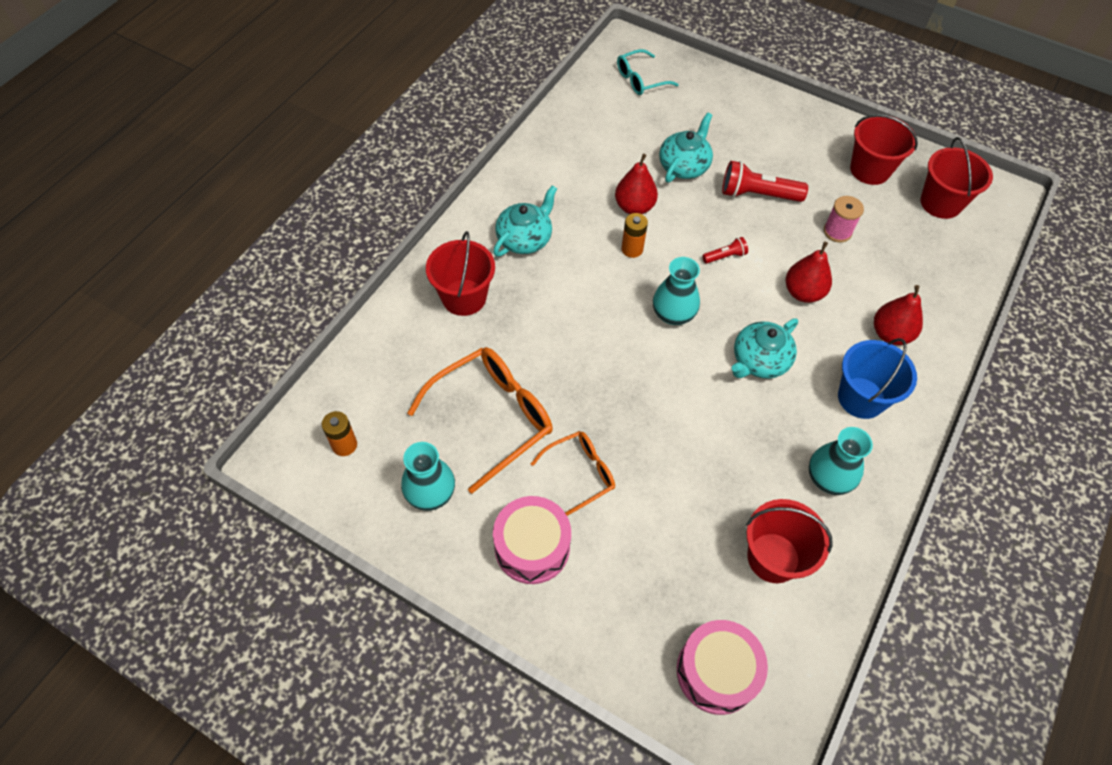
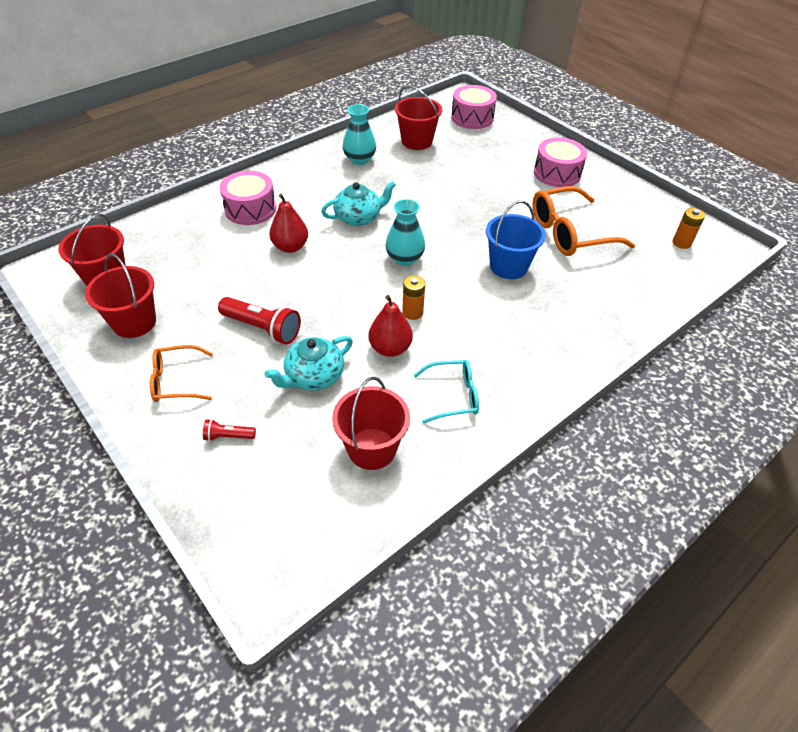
camera: 160 degrees left, 10 degrees down
(430, 493) = (619, 207): turquoise vase -> none
(464, 297) = (579, 312): red bucket -> red bucket (372, 448)
(525, 239) = (510, 347): turquoise teapot -> none
(580, 473) = (516, 194): orange glasses -> orange glasses (176, 381)
(640, 79) = (291, 509): turquoise glasses -> turquoise glasses (453, 396)
(725, 256) = (333, 286): red flashlight -> red flashlight (228, 436)
(837, 231) = (220, 280): pink spool -> none
(861, 398) = (305, 185): blue bucket -> blue bucket (508, 266)
(890, 334) = (250, 209): red pear -> pink drum

